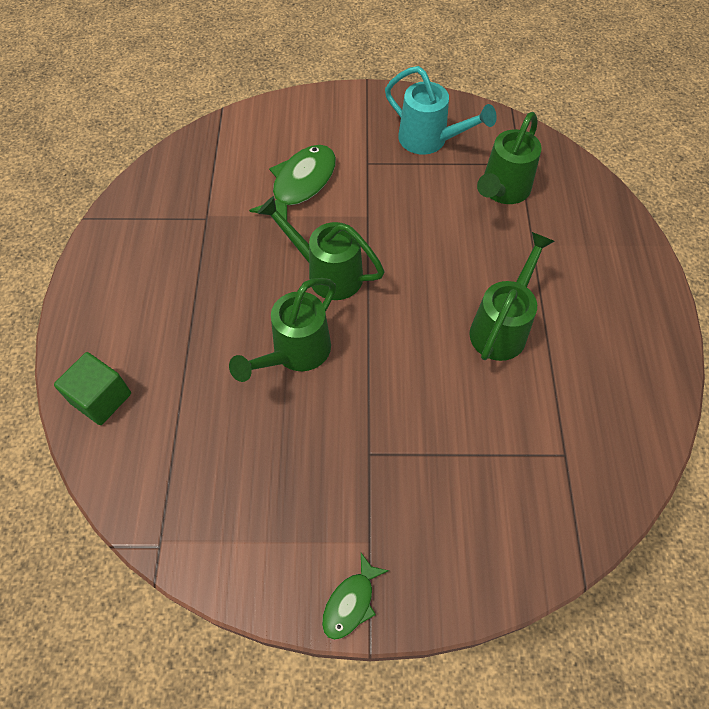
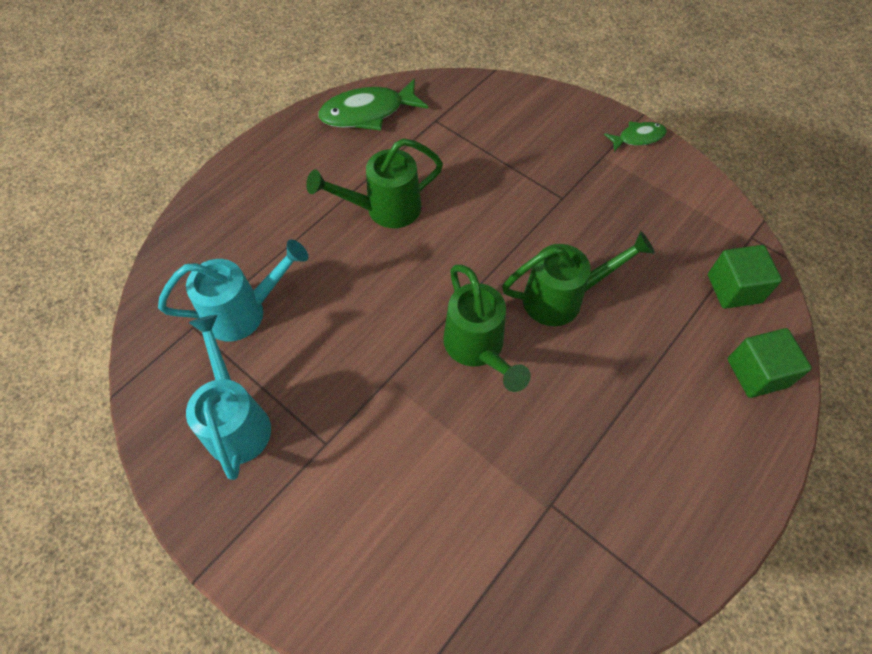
camera: 140 degrees left, 0 degrees up
(153, 468) = (734, 288): none -> green cube
(300, 184) = (418, 470): green fish -> green fish (367, 113)
(502, 191) = (244, 312): green watering can -> turquoise watering can

